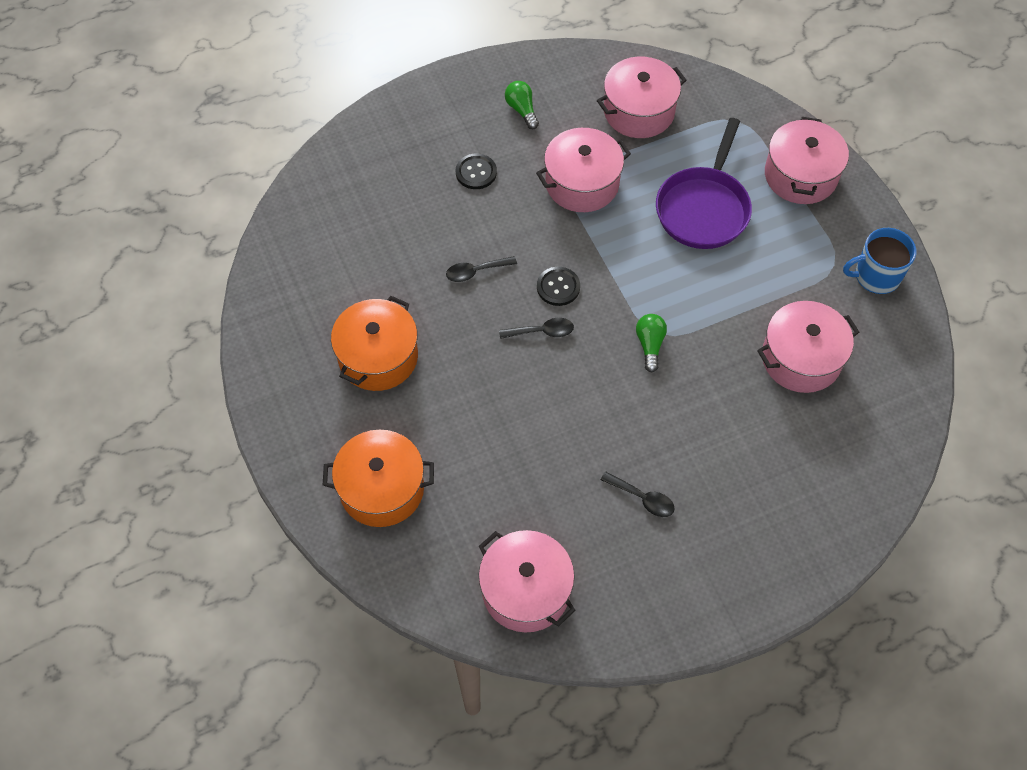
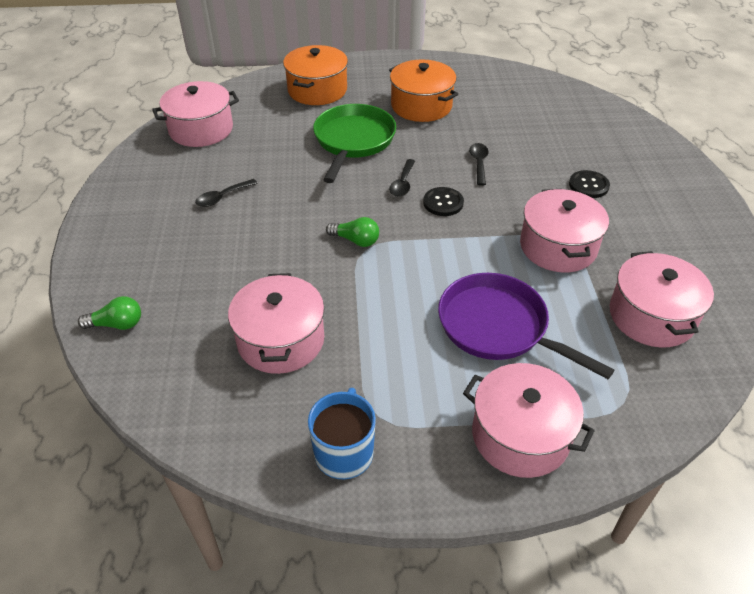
camera: 110 degrees right, 15 degrees down
(483, 405) = (353, 141): none -> green pan
(522, 110) = (664, 230): green light bulb -> green light bulb (117, 324)

